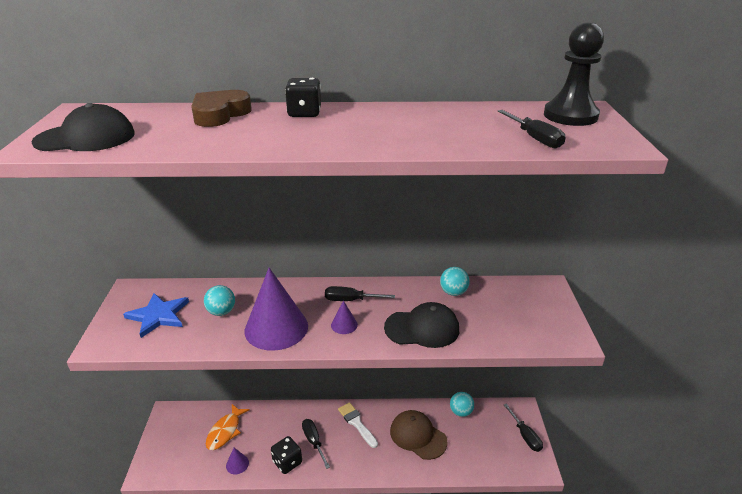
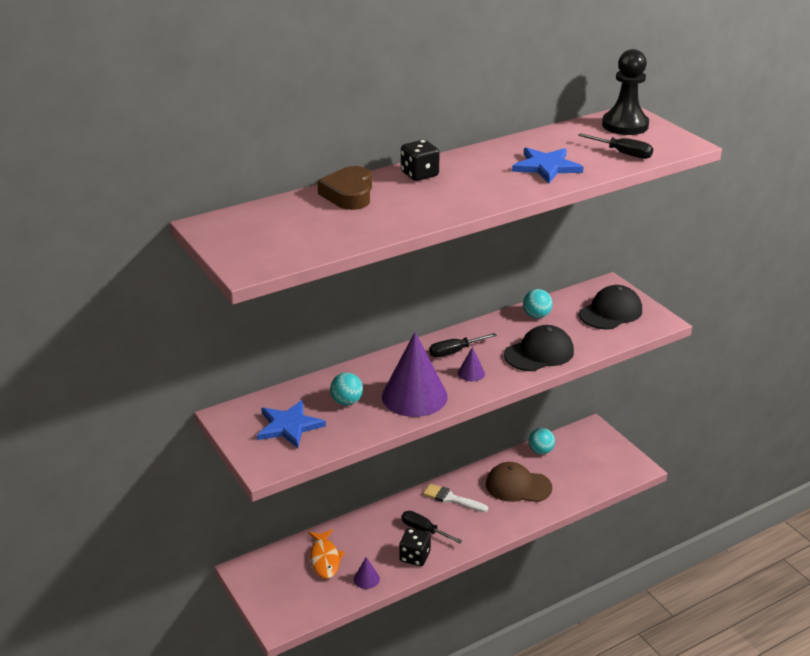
camera: 30 degrees left, 0 degrees up
(85, 138) = (275, 247): black cap -> black cap (610, 312)
(433, 132) = (546, 167): none -> blue star
(525, 435) = (610, 448): black screwdriver -> none

